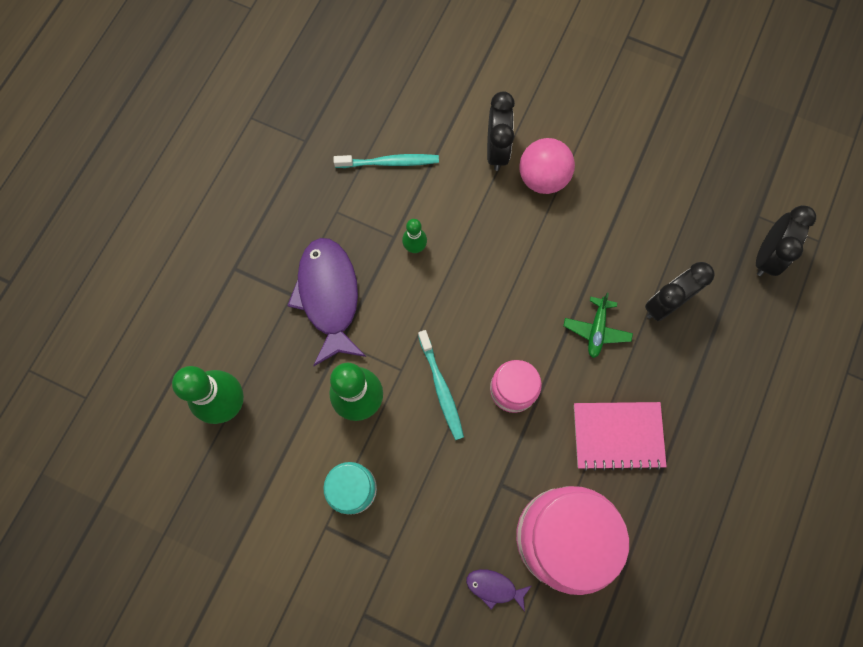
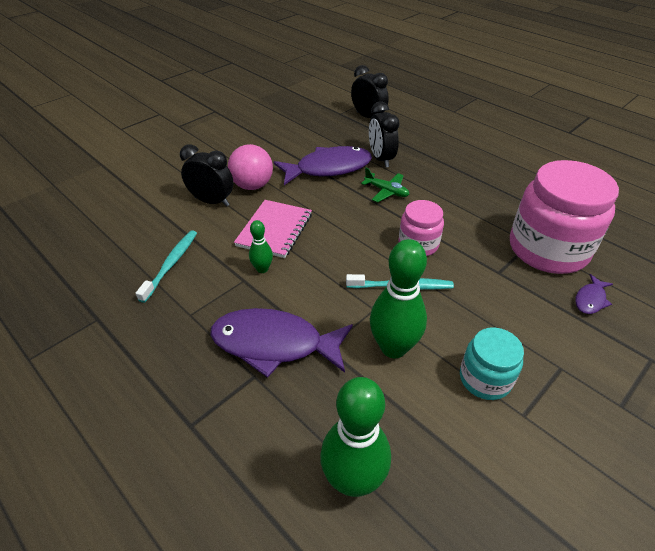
camera: 70 degrees left, 30 degrees down
(614, 248) = (328, 168): none -> purple fish
(618, 436) = (471, 202): pink notebook -> pink notebook (275, 230)

